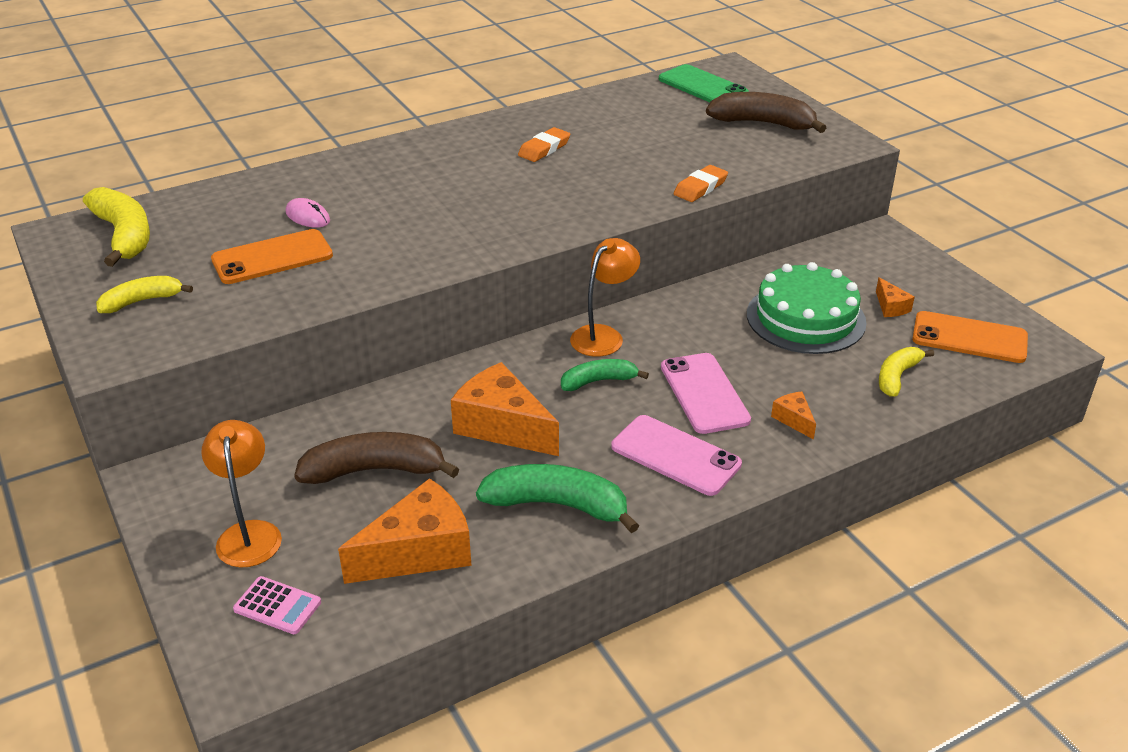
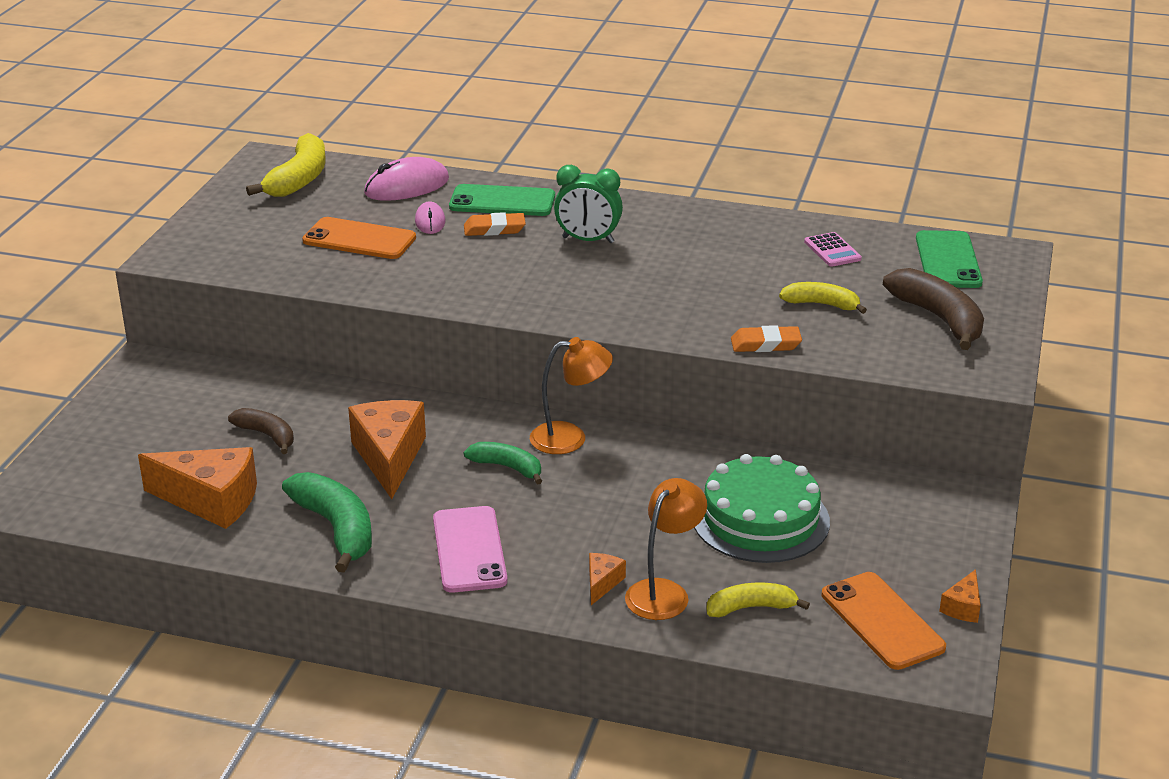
camera: 45 degrees right, 5 degrees down
(142, 301) = (239, 229): yellow banana -> yellow banana (821, 304)
(237, 199) = (407, 186): none -> pink mouse
(249, 533) = (142, 428): orange lamp -> orange lamp (664, 592)
(277, 606) = (93, 479): pink calculator -> pink calculator (832, 250)
(339, 176) = (502, 201): none -> green phone
(374, 470) = (267, 435): brown banana -> brown banana, size x0.61
(457, 175) = (588, 240): none -> green clock
(544, 149) = (696, 251): orange eraser -> orange eraser (494, 229)
(704, 393) = (569, 523): pink phone -> none
(890, 307) = (857, 555): orange cheese -> orange cheese (963, 607)

